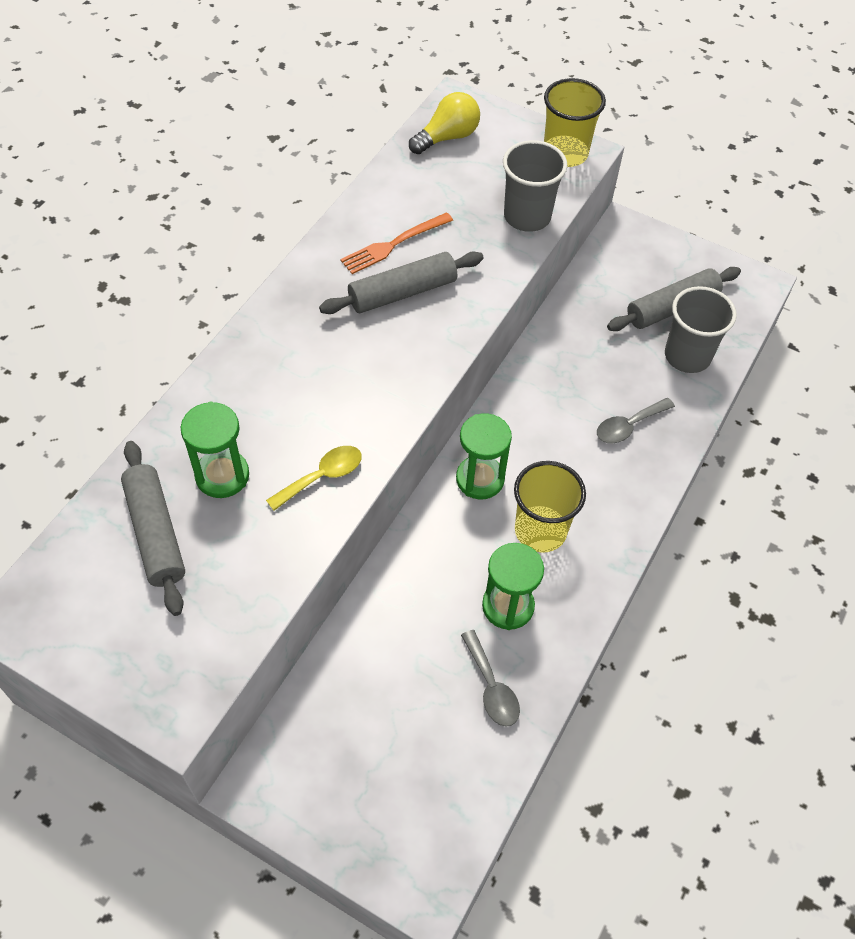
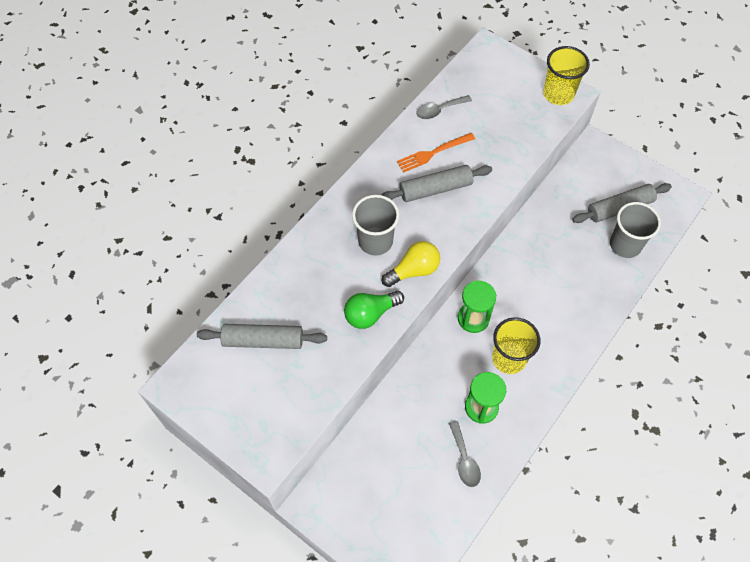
camera: 10 degrees right, 5 degrees up
(155, 533) = (263, 340): grey rolling pin -> grey rolling pin turned 75 degrees counterclockwise
(222, 476) = (307, 306): green hourglass -> none
(322, 477) = (370, 314): yellow spoon -> green light bulb
(447, 137) = (478, 75): yellow light bulb -> yellow light bulb (413, 270)
(527, 216) = (526, 140): grey cup -> grey cup (375, 241)
(628, 426) = (577, 291): grey spoon -> grey spoon (439, 110)

